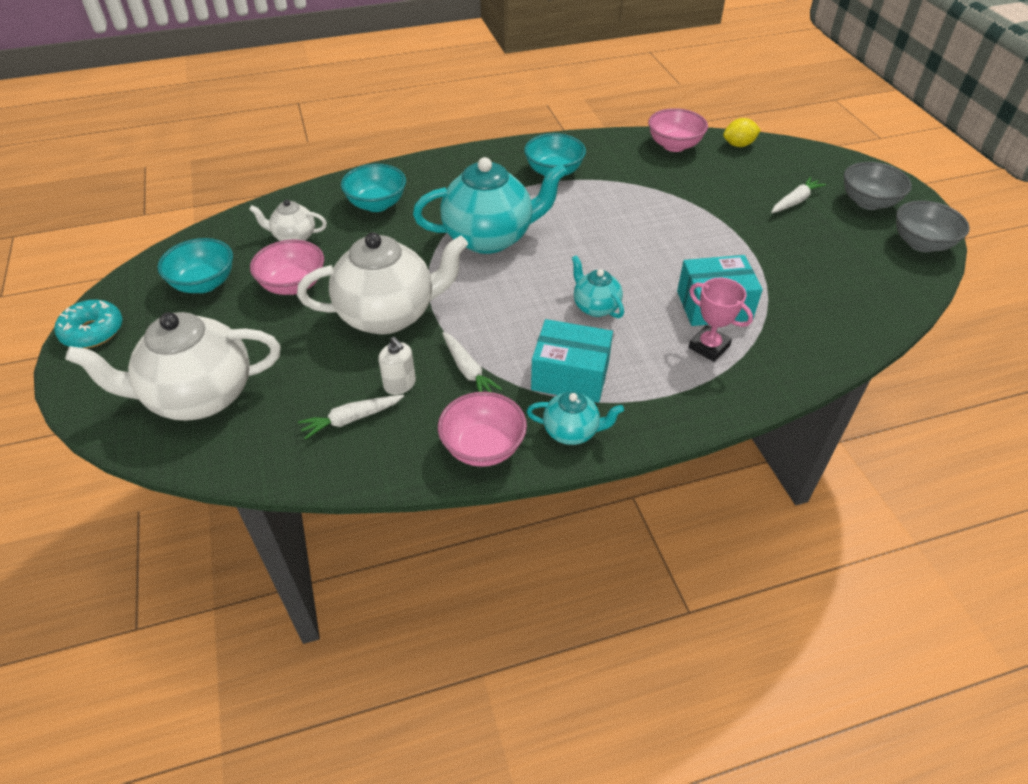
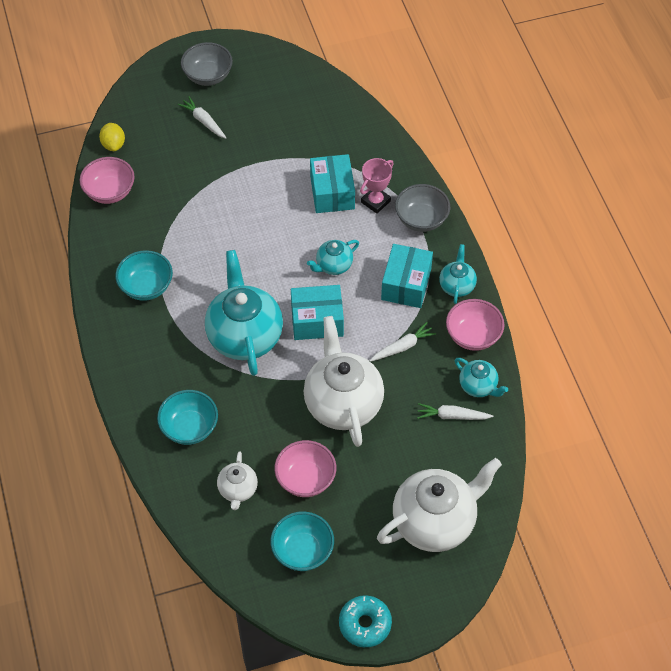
camera: 90 degrees left, 10 degrees up
(199, 396) = (435, 521): white teapot -> white teapot turned 105 degrees counterclockwise
(352, 419) = (452, 416): white carrot -> white carrot turned 120 degrees clockwise
(396, 450) = (478, 386): none -> turquoise teapot
(400, 384) = (418, 389): white soap dispenser -> none
(510, 293) = (317, 321): none -> turquoise box
(921, 243) = (262, 58): grey bowl -> grey bowl (421, 219)

